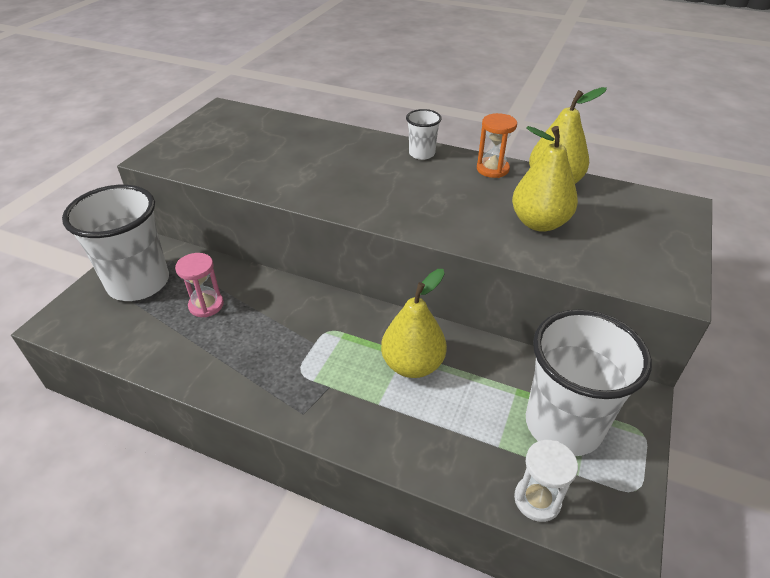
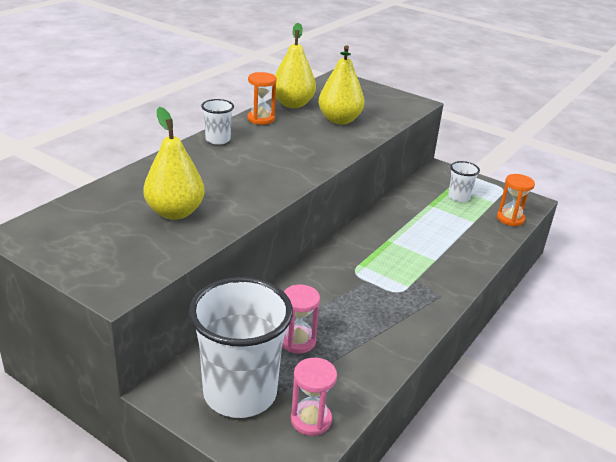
camera: 80 degrees left, 10 degrees down
(104, 329) = (311, 420): none -> pink hourglass
(412, 364) = (400, 239): yellow pear -> yellow pear (175, 212)
(537, 499) = (510, 219): white hourglass -> orange hourglass
(563, 425) = (459, 197): white cup -> white cup, size x0.46

